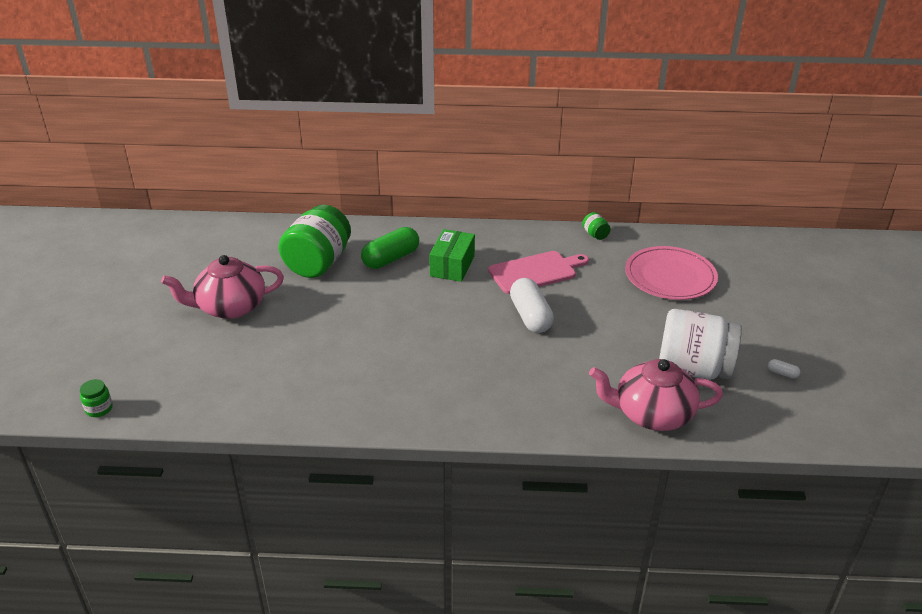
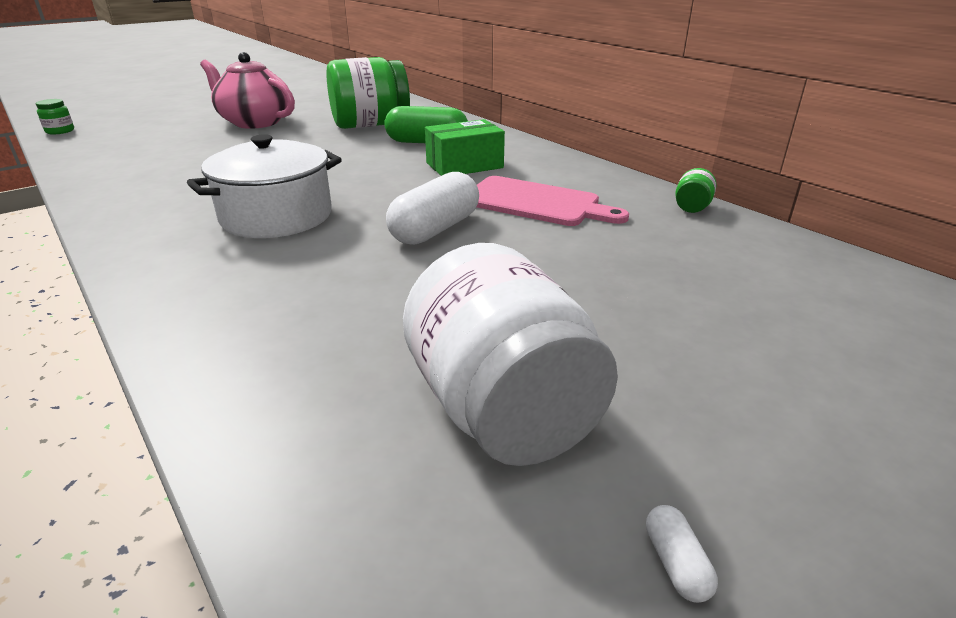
camera: 50 degrees right, 5 degrees down
(448, 359) = (276, 216): none -> white pot
(651, 414) = (299, 412): pink teapot -> none
(670, 276) = (722, 288): pink plate -> none

